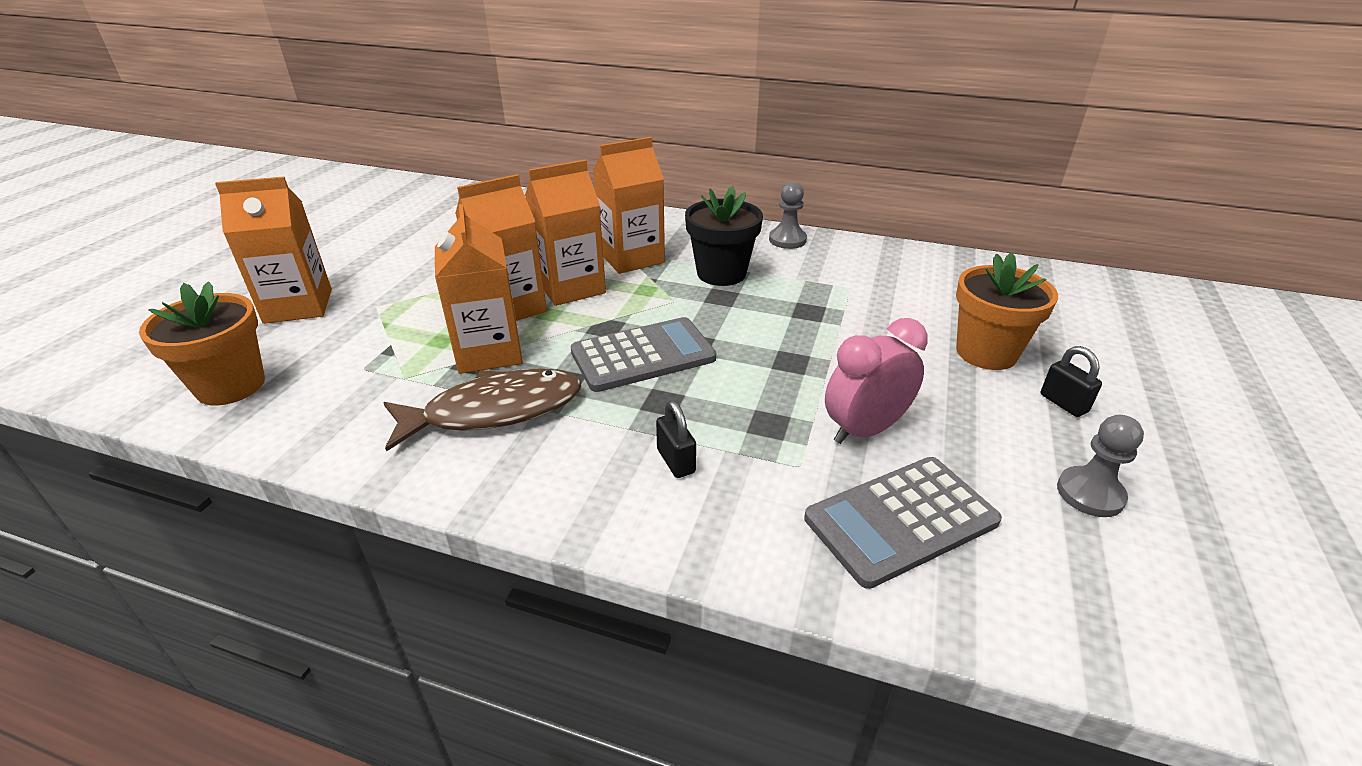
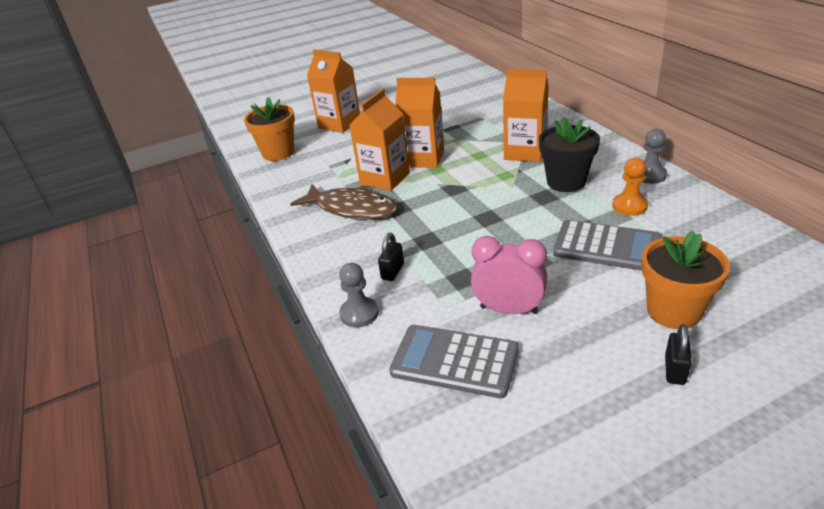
camera: 50 degrees right, 0 degrees up
(571, 287) = (467, 158): orange carton -> none
(643, 355) = (451, 212): grey calculator -> grey calculator (607, 247)
(813, 274) = (629, 206): none -> orange pawn
(1090, 494) = (591, 423): grey pawn -> grey pawn (359, 313)

